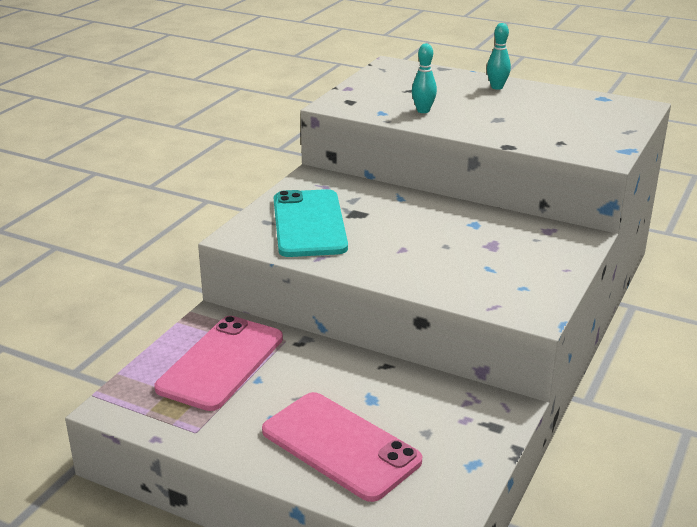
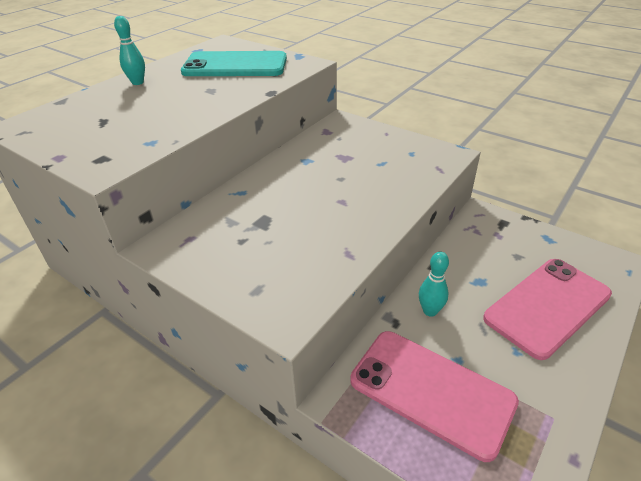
camera: 80 degrees left, 10 degrees up
(309, 224) = (274, 256): turquoise phone -> turquoise phone (235, 65)
(423, 111) = (165, 120): turquoise bowling pin -> turquoise bowling pin (430, 311)

